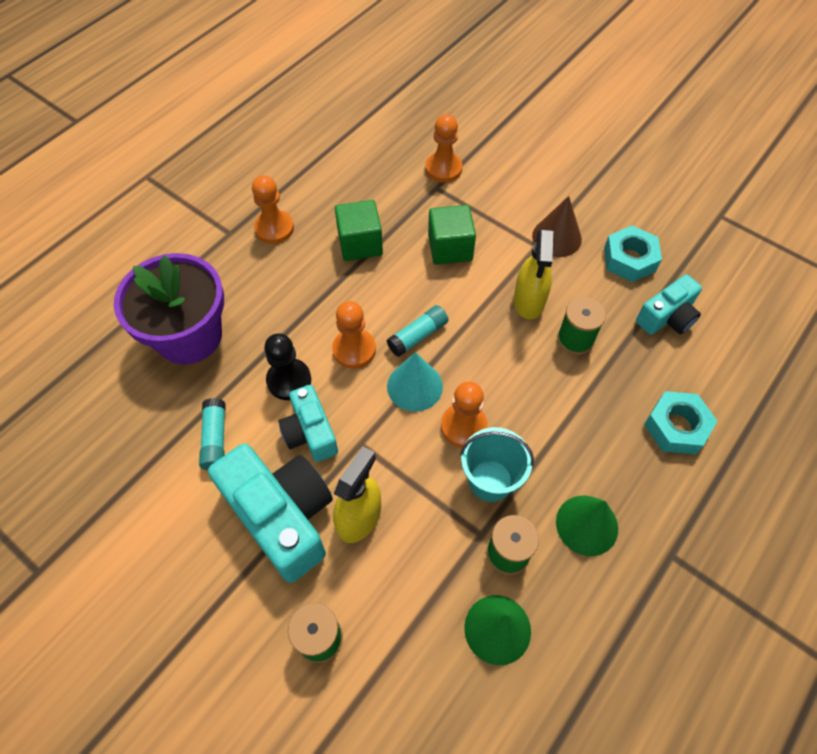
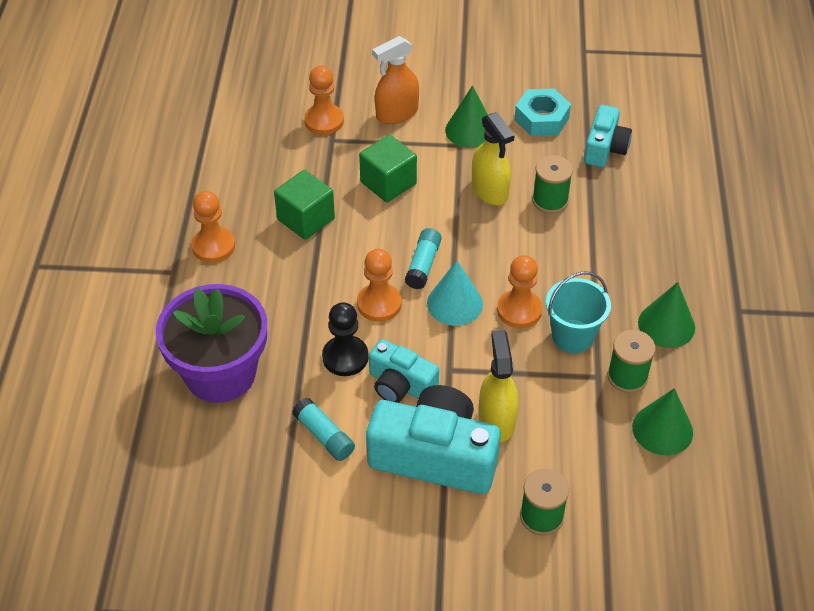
camera: 35 degrees left, 10 degrees down
(507, 192) = (397, 113): none -> orange spray bottle
(556, 237) = (470, 130): brown cone -> green cone
(676, 427) = (674, 223): turquoise nut -> none

